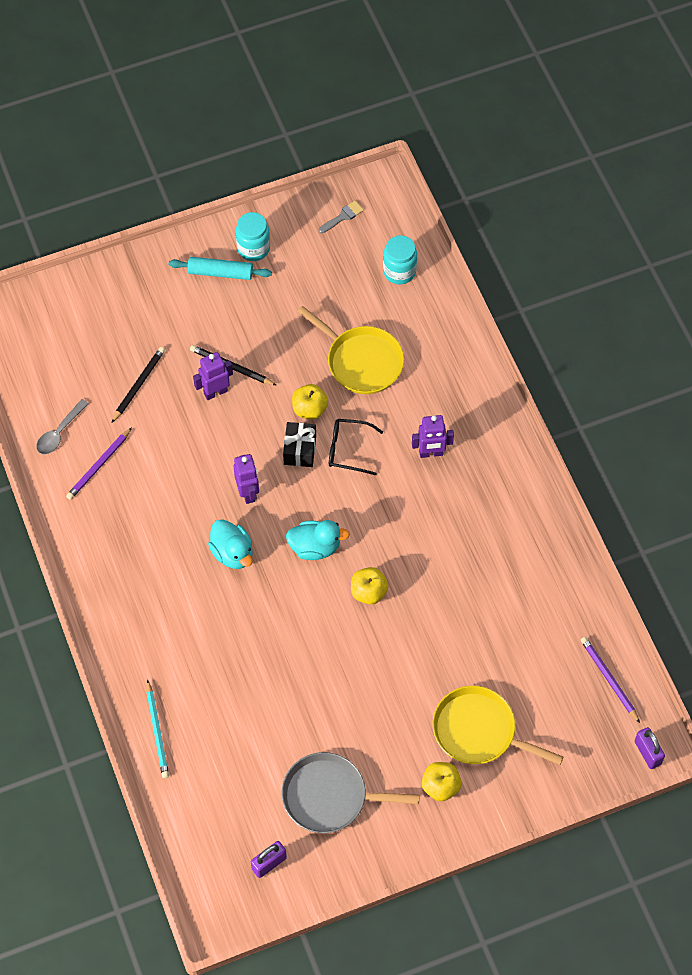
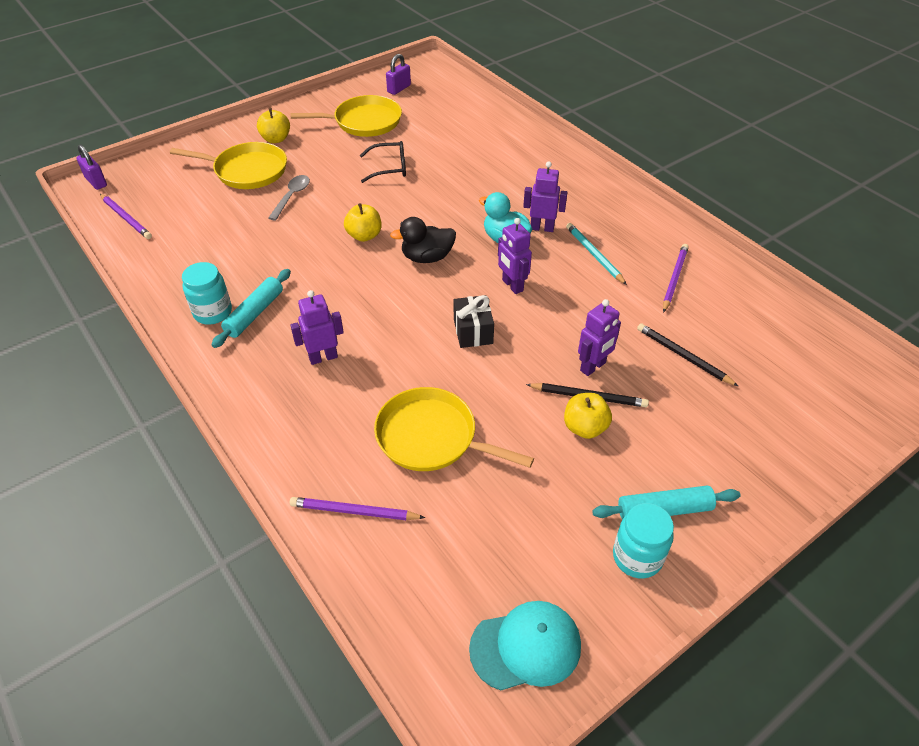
camera: 165 degrees right, 15 degrees down
(59, 432) = (734, 297): grey spoon -> grey spoon (292, 197)
(138, 385) = (683, 356): black pencil -> black pencil turned 120 degrees clockwise
(157, 731) = (513, 131): turquoise pencil -> turquoise pencil (594, 255)
(191, 560) = (542, 228): none -> purple robot
(309, 409) = (477, 372): yellow apple -> yellow apple (585, 427)
(315, 547) = (427, 257): turquoise duck -> black duck
(329, 796) = (364, 122): grey pan -> yellow pan
(343, 216) = (526, 647): grey brush -> turquoise cap
(348, 449) = (419, 342): black glasses -> black glasses (389, 168)
(399, 271) = (412, 573): turquoise jar -> turquoise jar (213, 312)
(428, 319) = (354, 511): none -> purple pencil
(484, 515) = (254, 313): none -> turquoise rolling pin

